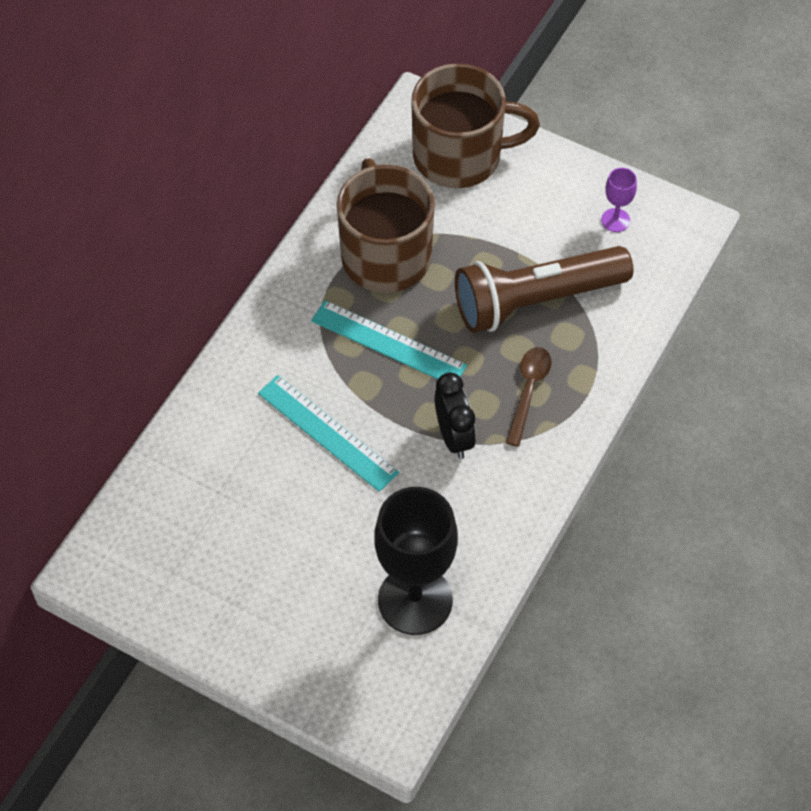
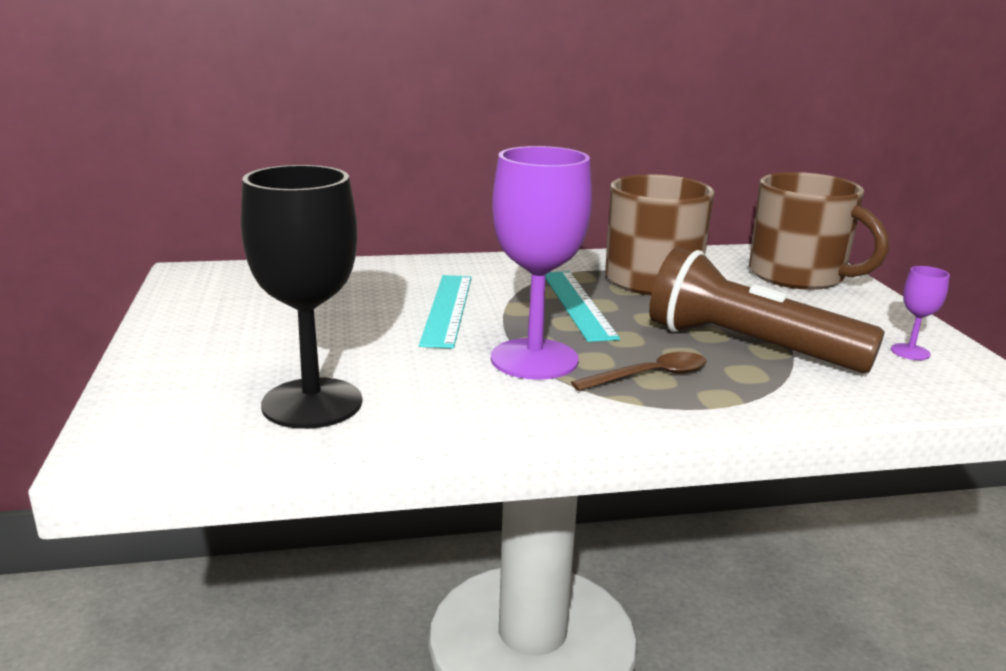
camera: 50 degrees right, 35 degrees down
(454, 437) = (534, 359): black clock -> purple goblet

